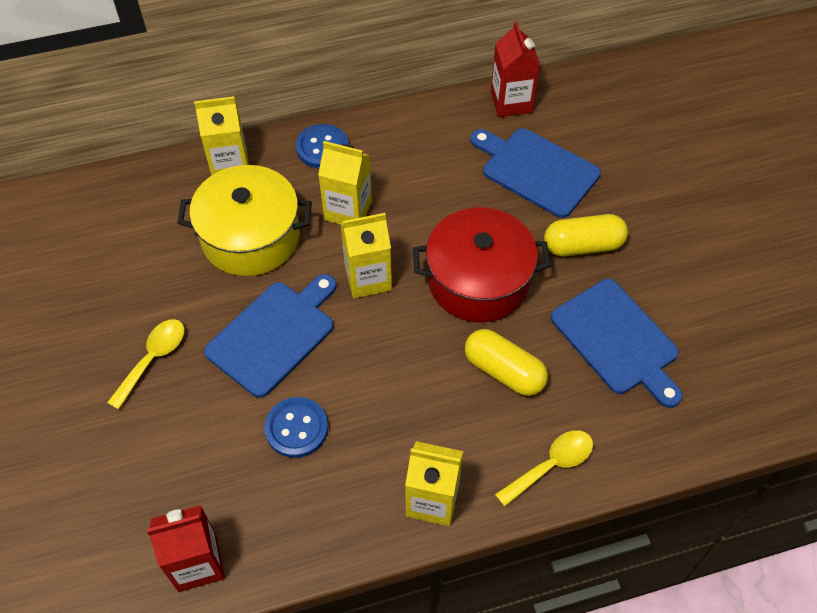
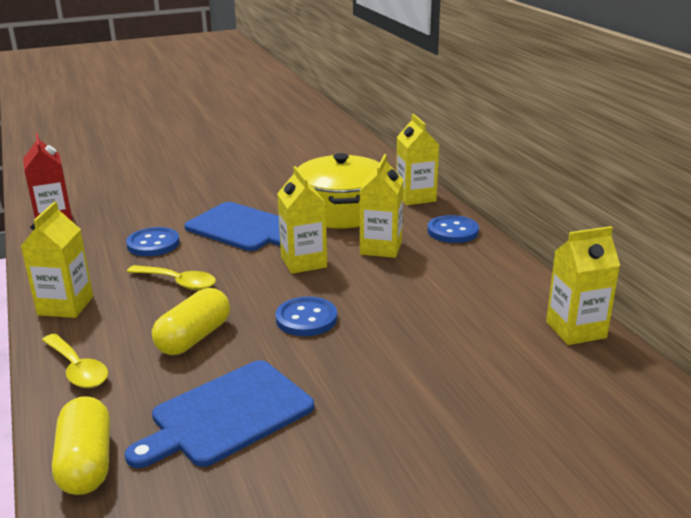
camera: 85 degrees right, 30 degrees down
(153, 359) = (224, 190): yellow spoon -> yellow spoon (178, 282)
(478, 281) = (306, 319): red pot -> blue button
(511, 102) = (576, 330): red carton -> yellow carton
(536, 170) = (473, 351): blue cutting board -> none
(583, 246) = (365, 387): yellow capsule -> yellow capsule (86, 463)

